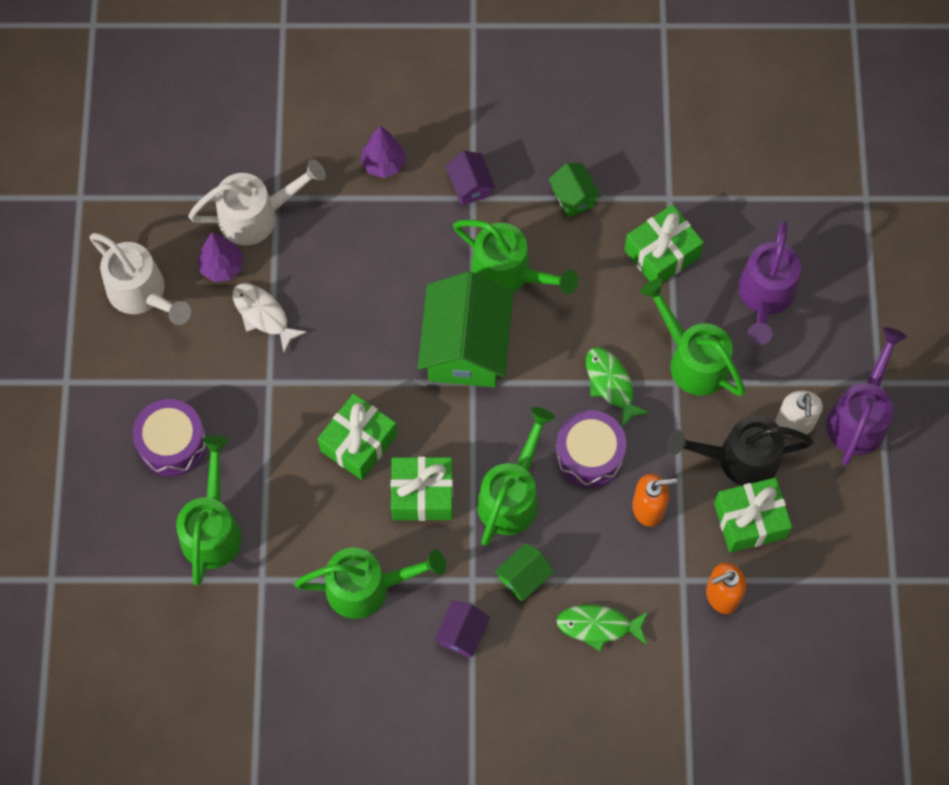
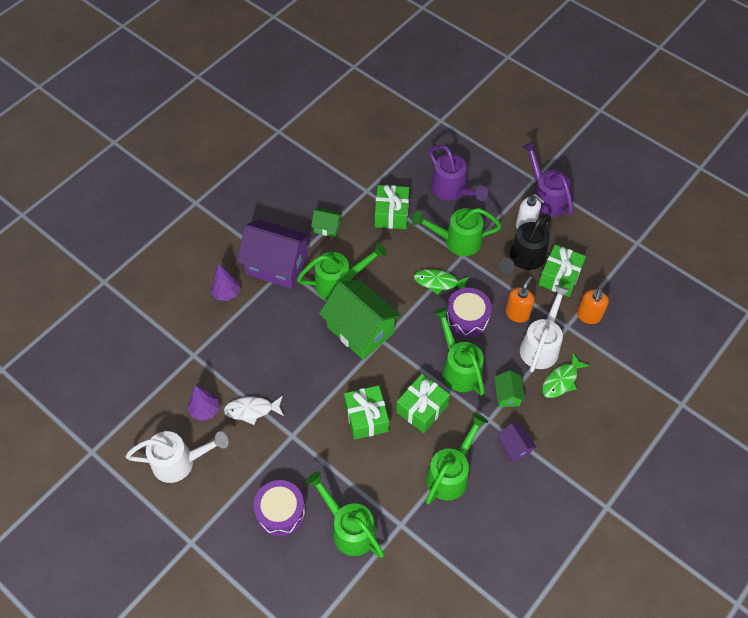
camera: 50 degrees left, 10 degrees down
(257, 216) = (194, 372): white watering can -> white watering can (541, 345)
(470, 186) = (277, 265): purple house -> purple house, size x2.16

